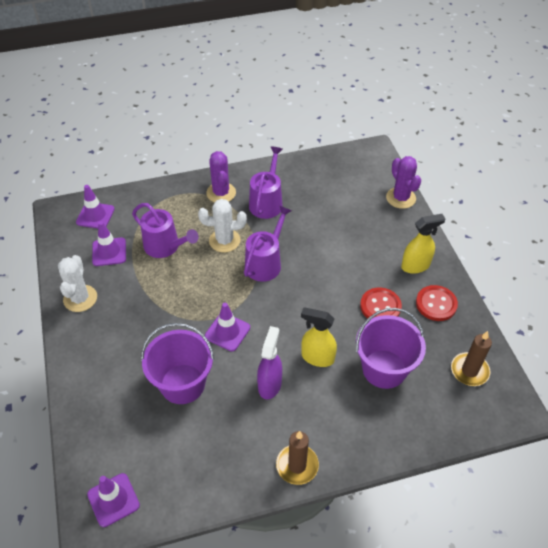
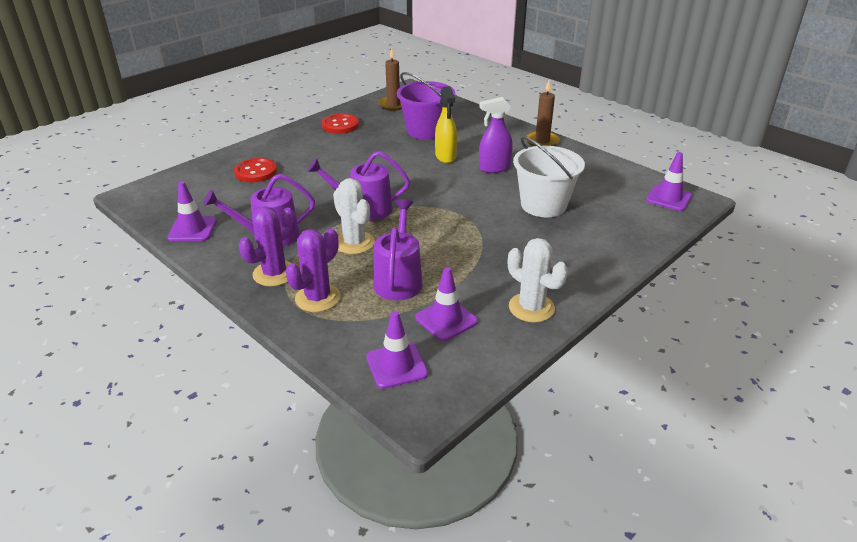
camera: 120 degrees left, 15 degrees down
(80, 298) = (531, 308): white cactus -> white cactus turned 75 degrees clockwise
(182, 384) = (543, 205): purple bucket -> white bucket
(227, 332) = (467, 202): purple traffic cone -> purple traffic cone (192, 229)
(380, 306) = (365, 144): red button -> red button (256, 172)
(401, 198) = (211, 164): purple cactus -> purple cactus (317, 298)
(415, 266) = (303, 140): yellow spray bottle -> none

